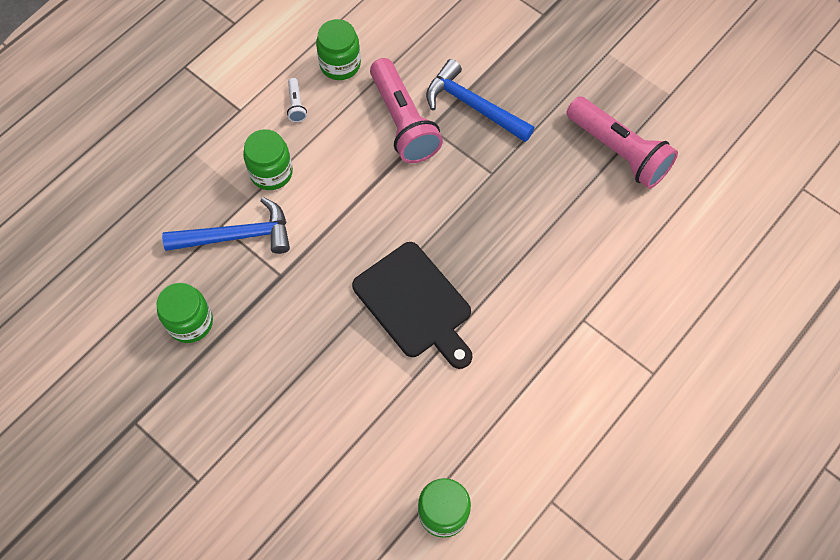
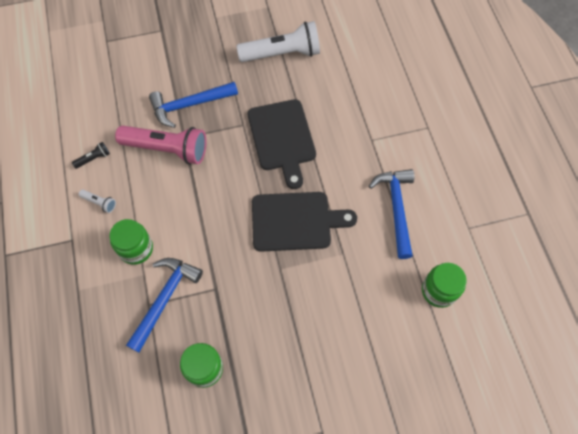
camera: 55 degrees left, 0 degrees up
(340, 64) = (93, 158): green jar -> black flashlight
(507, 224) = (282, 138): none -> black cutting board
(513, 402) = (396, 208): none -> blue hammer
(618, 152) = (282, 54): pink flashlight -> white flashlight

